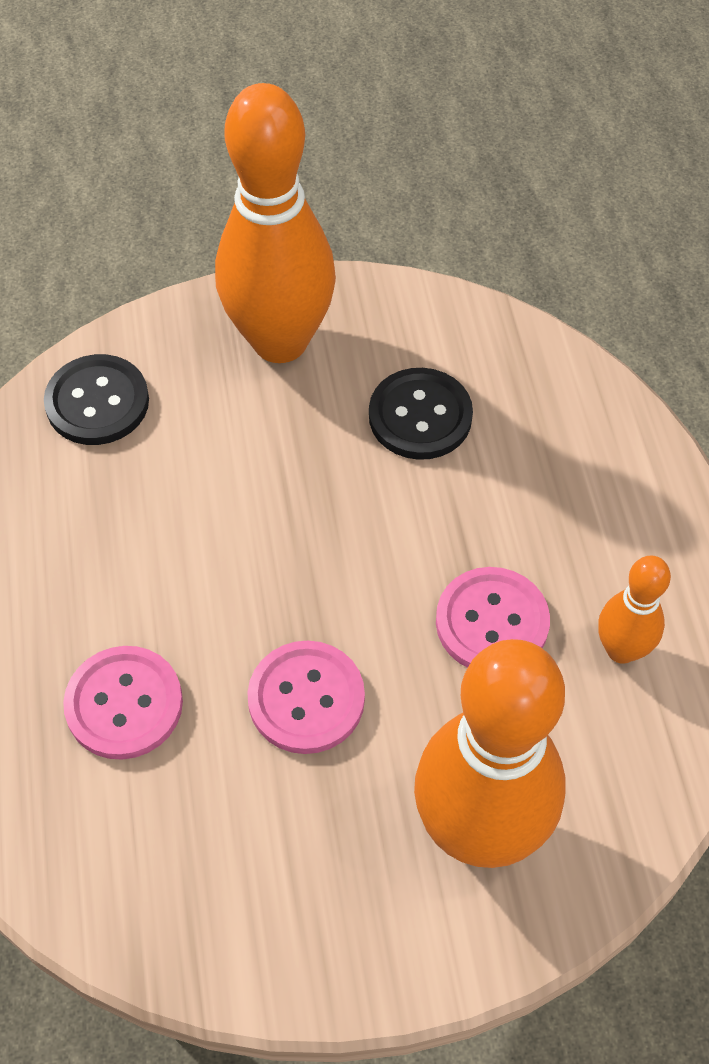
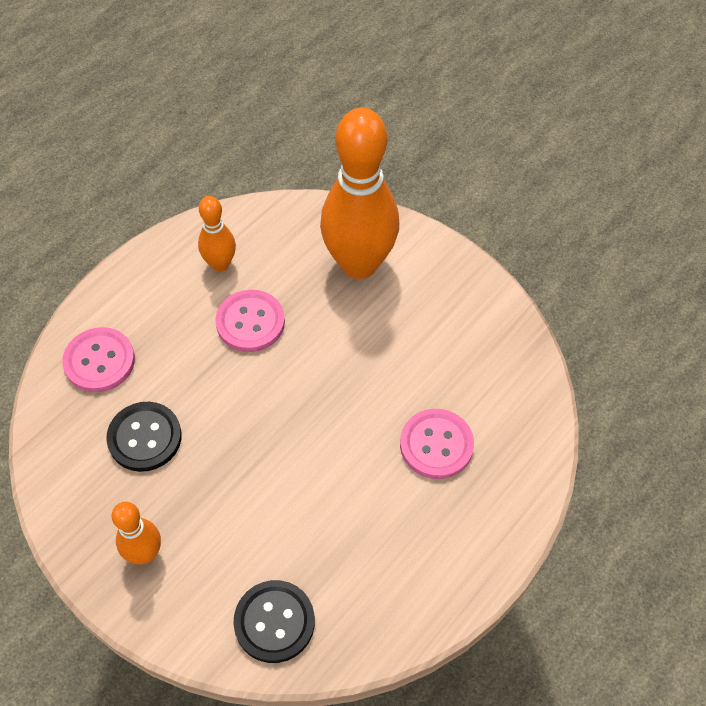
camera: 130 degrees left, 0 degrees up
(280, 341) = (145, 554): orange bowling pin -> orange bowling pin, size x0.48
(306, 699) = (360, 370): pink button -> pink button (99, 361)

